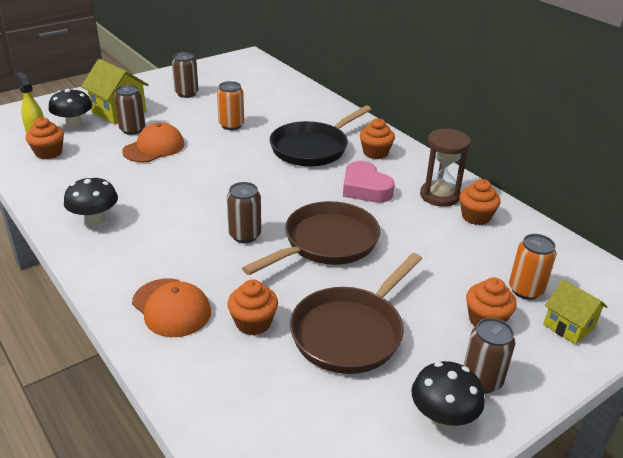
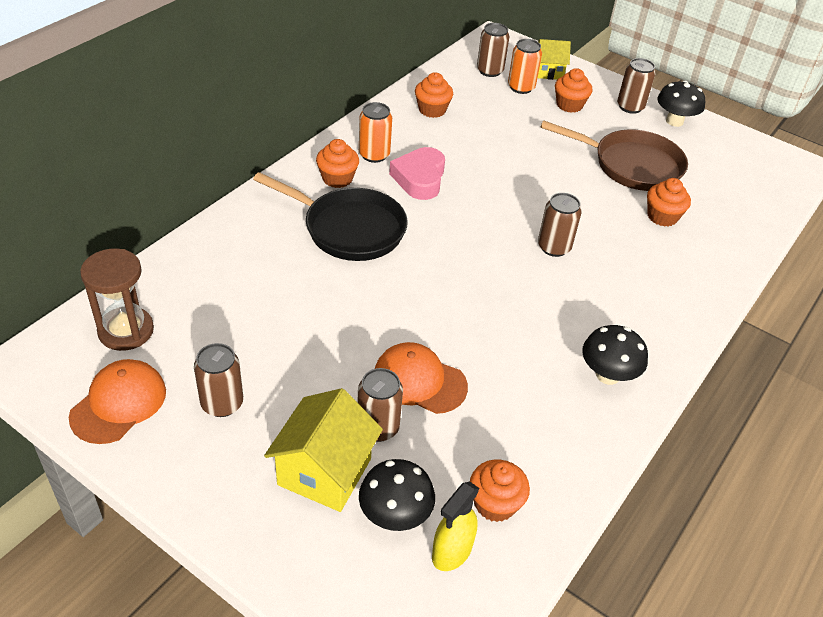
camera: 110 degrees left, 10 degrees up
(171, 307) = (684, 268): orange cap -> orange cap (119, 403)
(231, 125) = (317, 317): orange can -> orange can (374, 155)
(326, 243) = (530, 192): brown pan -> none
(365, 188) = (419, 178): pink heart -> pink heart turned 150 degrees clockwise
(439, 196) = (406, 131): brown hourglass -> brown hourglass (126, 331)
(562, 275) = (489, 71): none -> brown can
(569, 326) = (548, 72): yellow house -> yellow house turned 60 degrees clockwise

